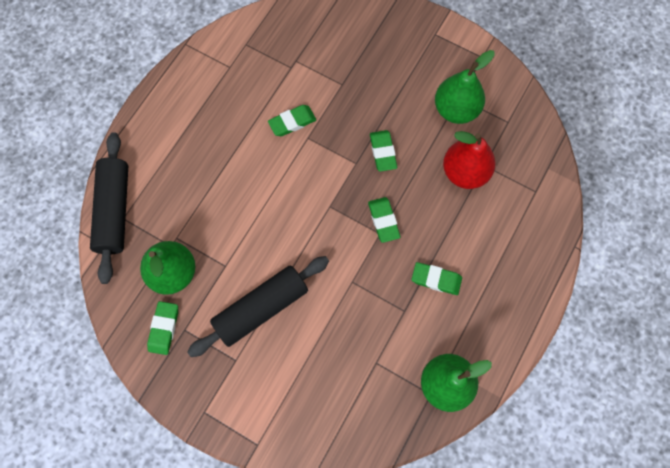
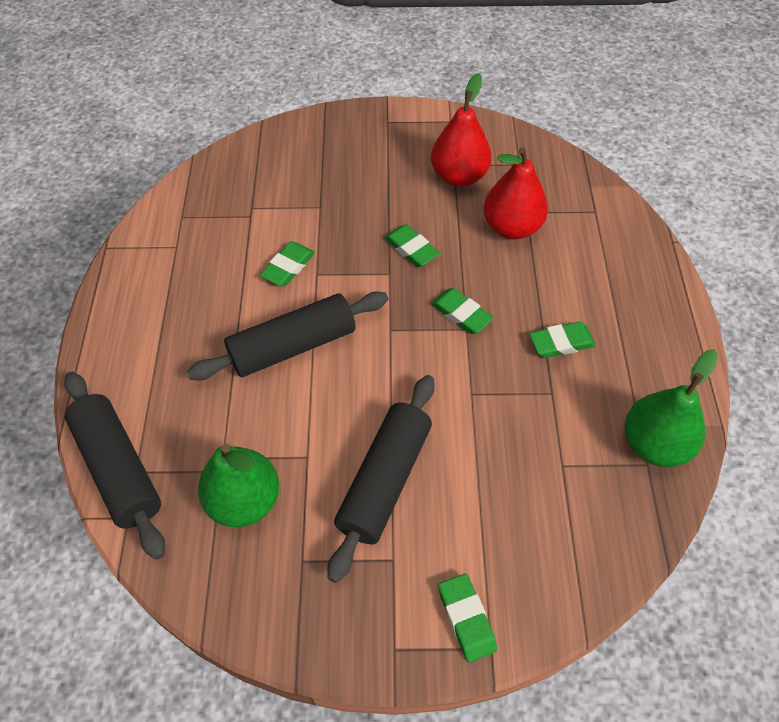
camera: 30 degrees left, 15 degrees down
(164, 328) = (273, 574): green eraser -> green eraser (466, 619)
(261, 184) = (293, 346): none -> black rolling pin
(456, 109) = (459, 176): green pear -> red pear

